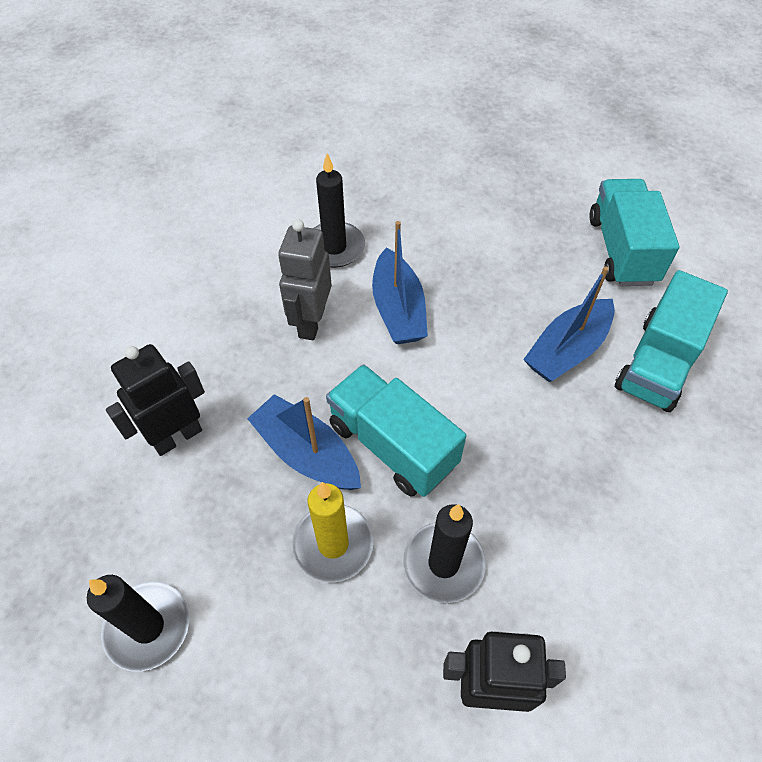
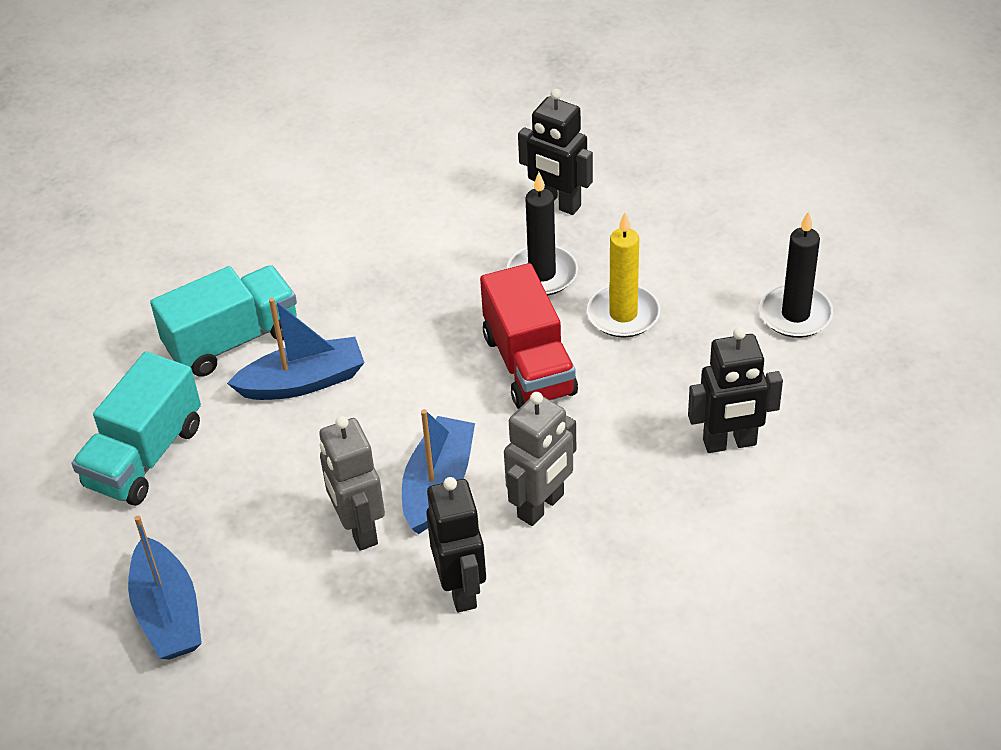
camera: 150 degrees left, 10 degrees down
(307, 453) = (611, 385): blue boat -> blue boat (168, 613)
(334, 247) = (461, 589): black candle -> black robot
(392, 445) = (529, 365): turquoise truck -> red truck
(431, 258) = (359, 529): none -> grey robot

